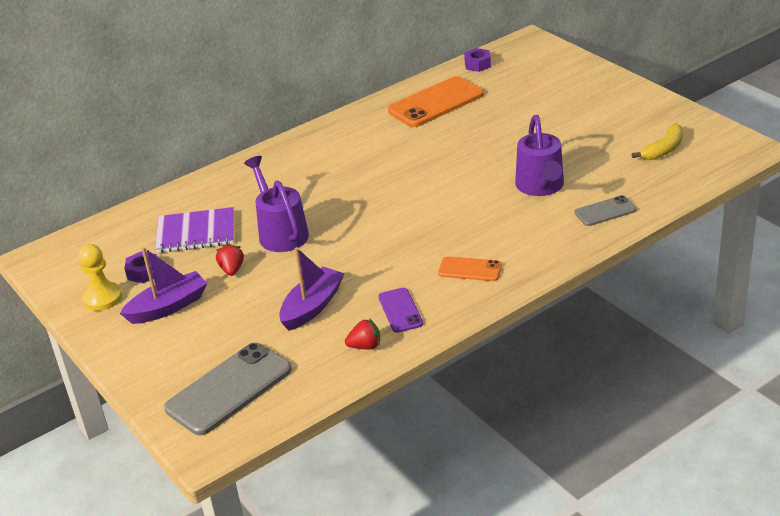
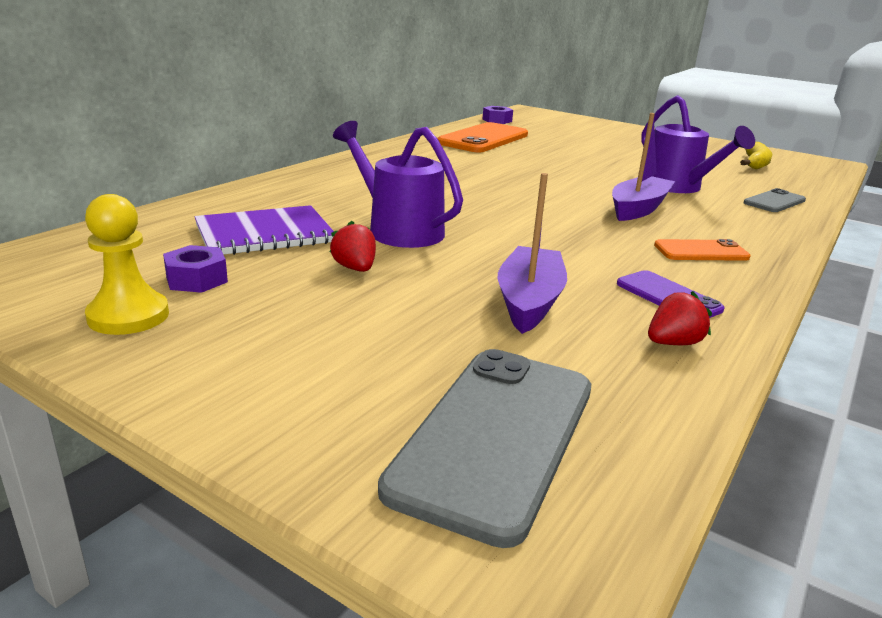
camera: 25 degrees left, 10 degrees down
(168, 307) = (271, 319): purple boat -> purple boat (638, 209)

